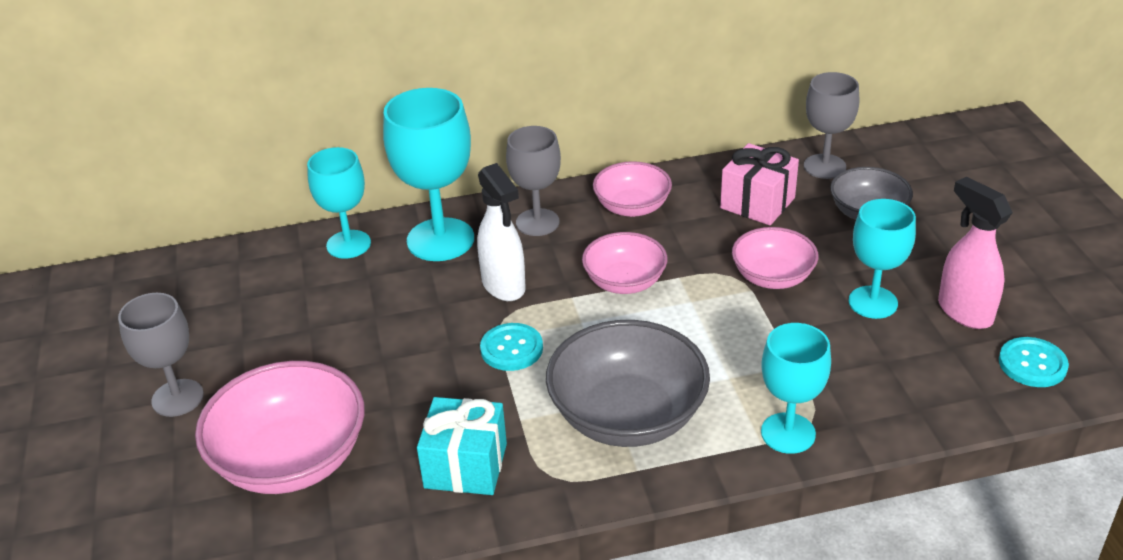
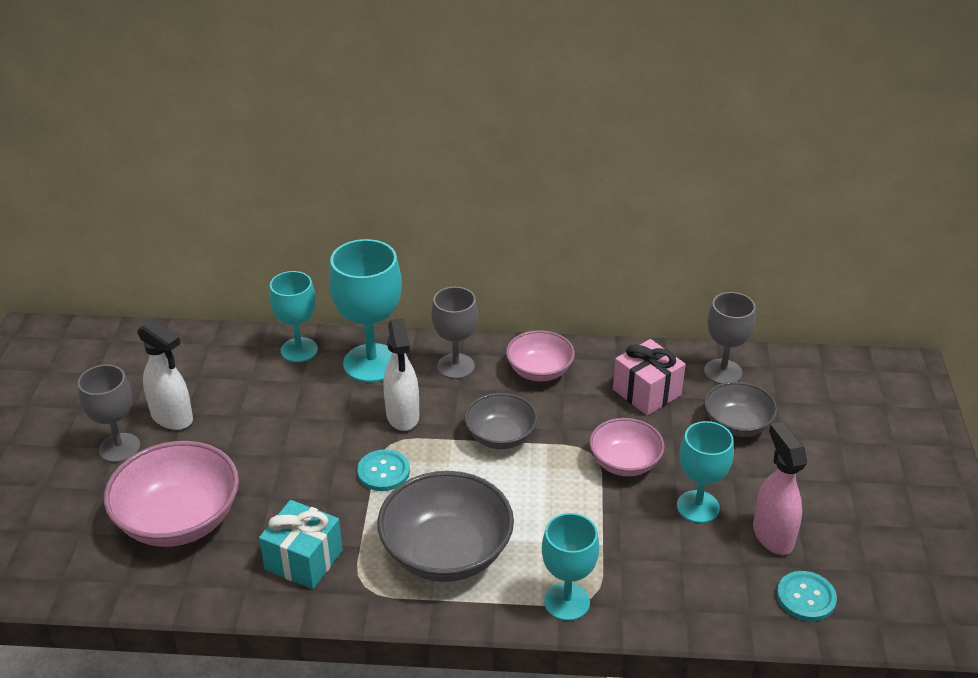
camera: 15 degrees right, 0 degrees up
(229, 350) = (172, 418): none -> white spray bottle
(624, 282) = (500, 436): pink bowl -> grey bowl

